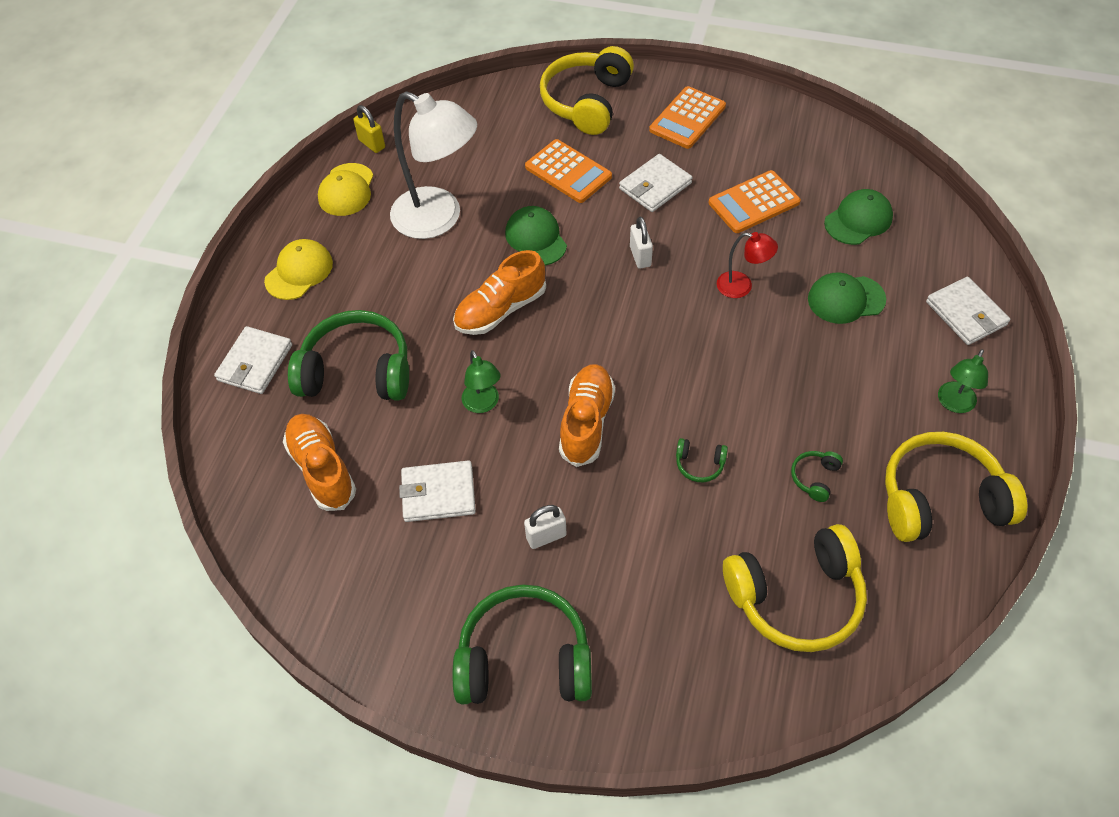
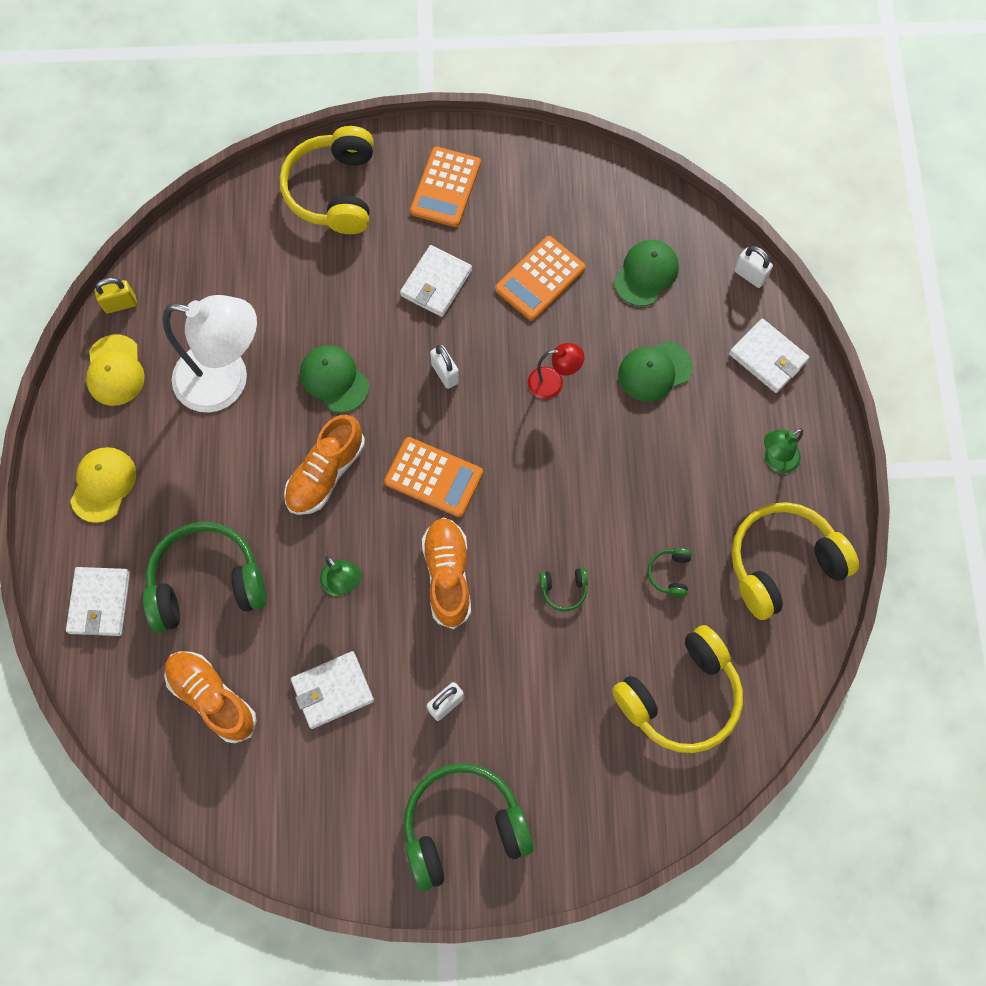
camera: 20 degrees left, 15 degrees up
(372, 144) = (120, 304): yellow padlock -> yellow padlock turned 45 degrees counterclockwise
(568, 172) = (342, 288): orange calculator -> orange calculator (433, 477)
(953, 404) = (775, 460): green lamp -> green lamp turned 45 degrees clockwise
(963, 242) = (750, 275): none -> white padlock

